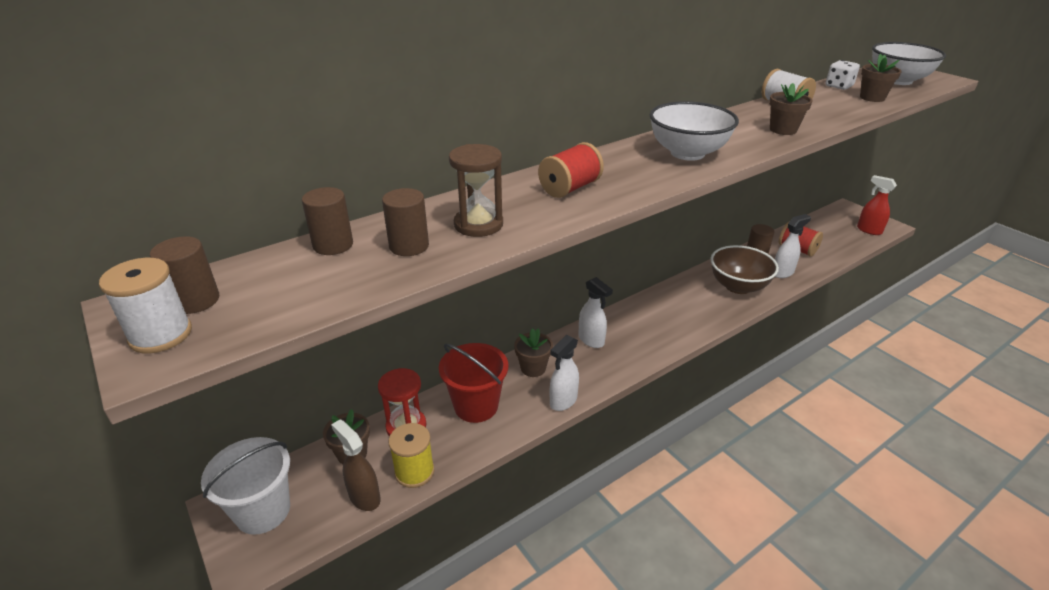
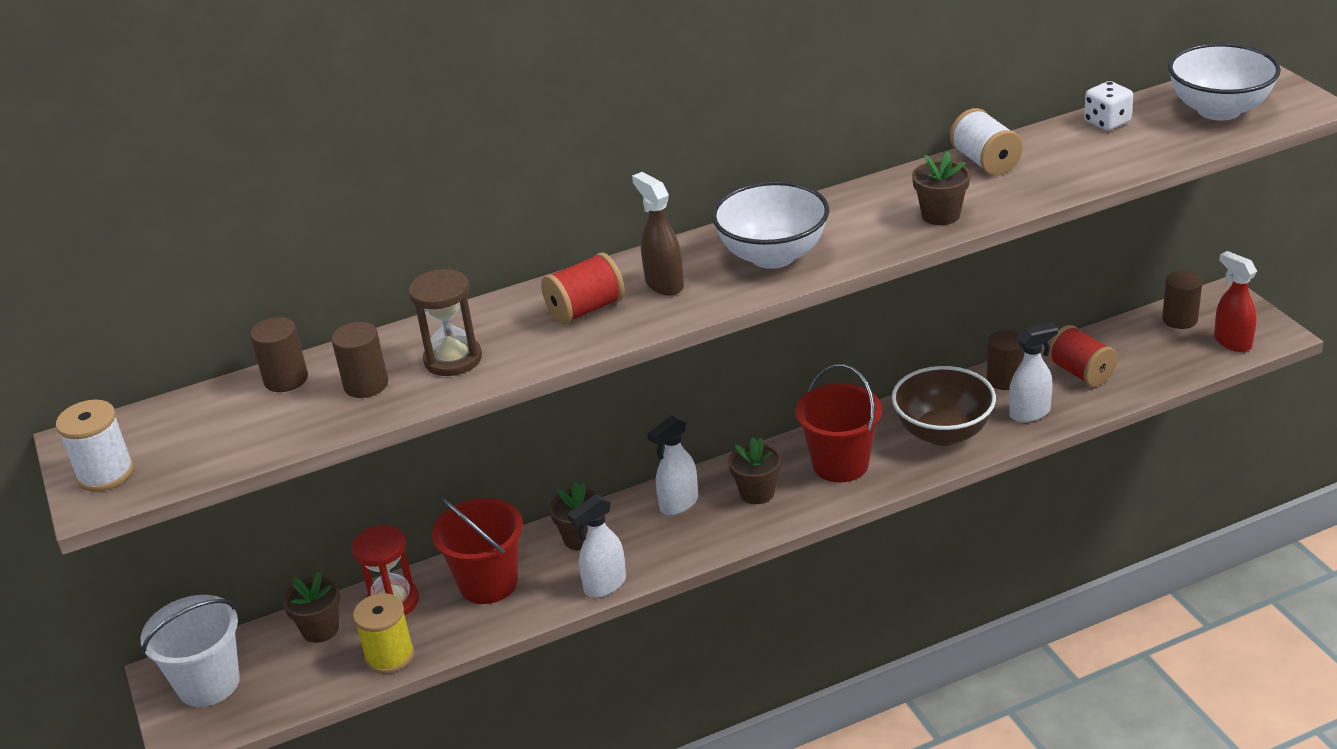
camera: 15 degrees right, 0 degrees up
(196, 301) = (139, 439): brown cylinder -> brown cylinder (1179, 319)
(364, 497) = (324, 679): brown spray bottle -> brown spray bottle (664, 284)
(591, 340) = (678, 504): white spray bottle -> white spray bottle turned 75 degrees clockwise
(685, 308) = (840, 464): none -> red bucket
(872, 98) = (1138, 150): brown flower pot -> brown flower pot (757, 493)

